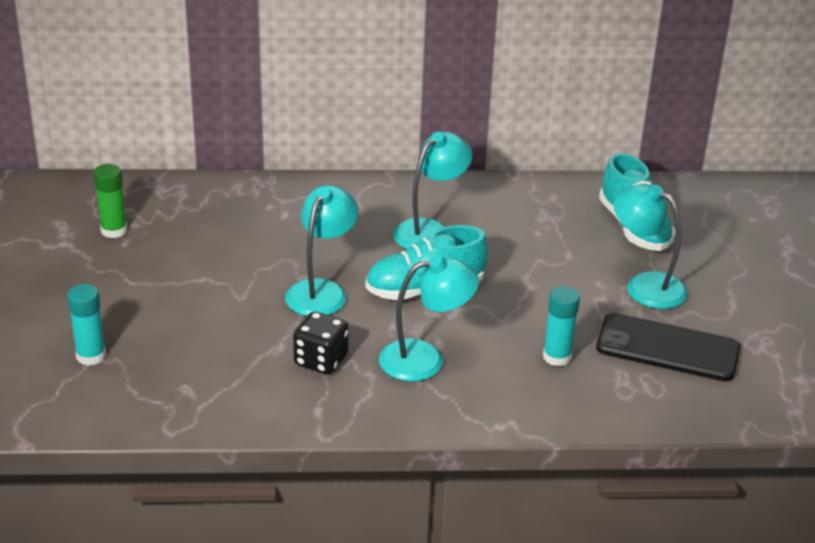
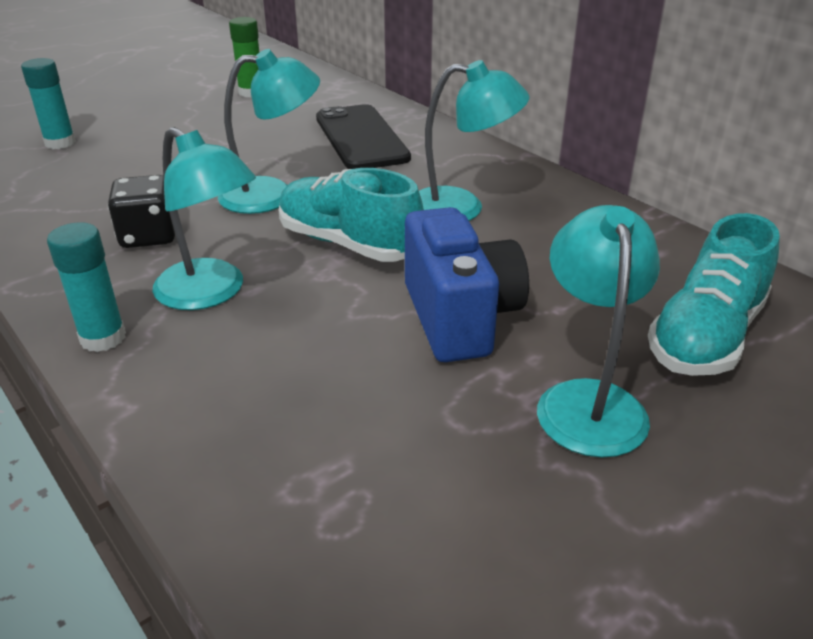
camera: 55 degrees right, 0 degrees up
(544, 287) = (460, 318): none -> blue camera
(557, 357) = (318, 387): turquoise glue stick -> turquoise glue stick (103, 338)
(667, 348) = (460, 491): black phone -> black phone (361, 138)

